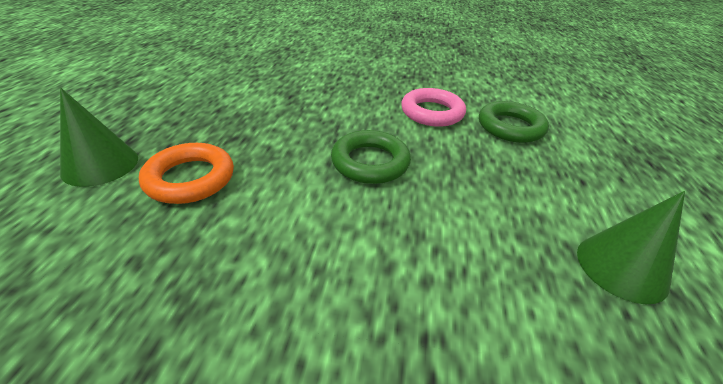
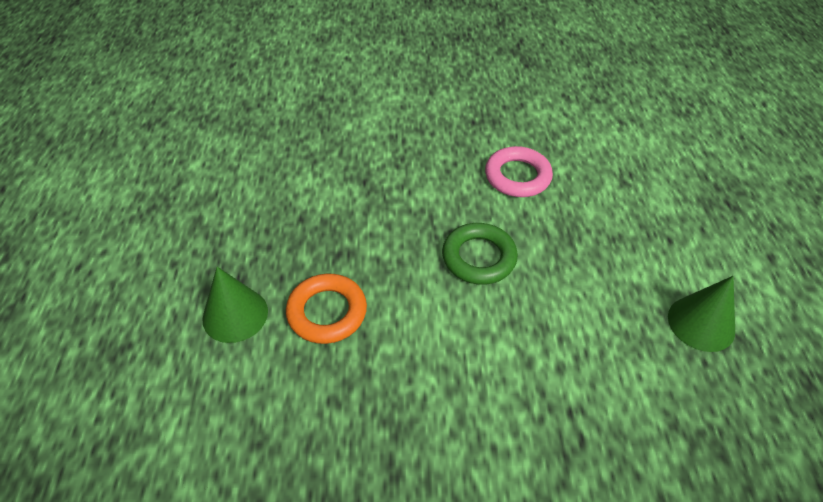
camera: 10 degrees left, 10 degrees up
(510, 127) = (598, 181): green ring -> none

